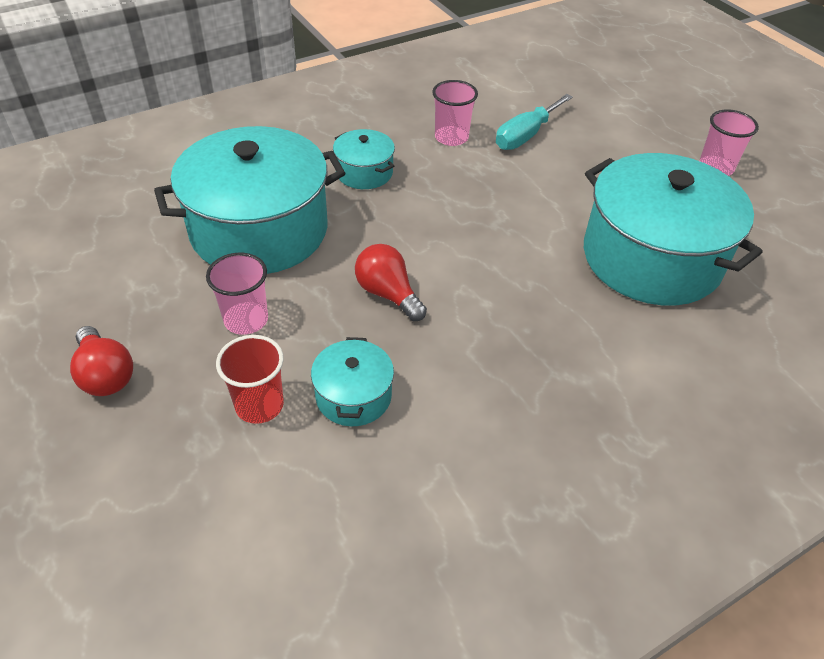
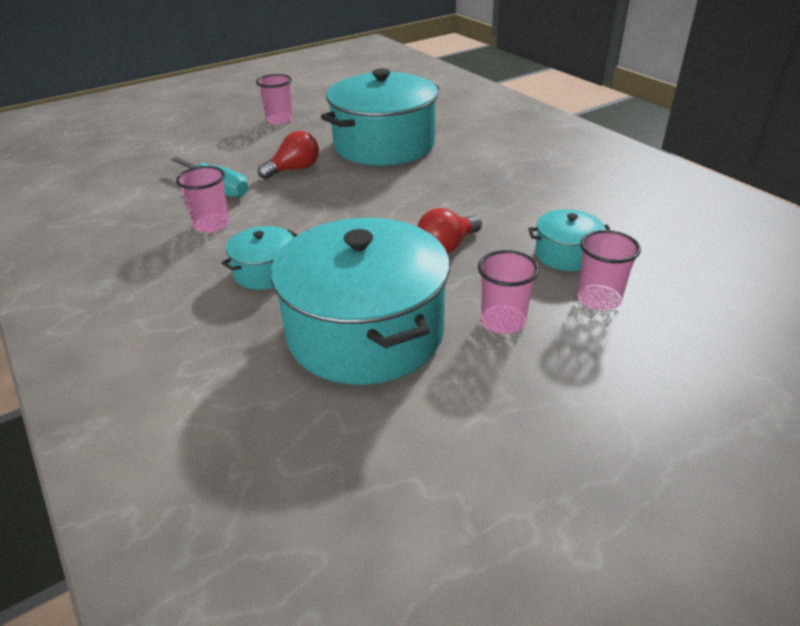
camera: 90 degrees left, 10 degrees down
(105, 375) = (613, 406): red light bulb -> red light bulb (294, 169)
(259, 405) = (598, 299): red cup -> pink cup

